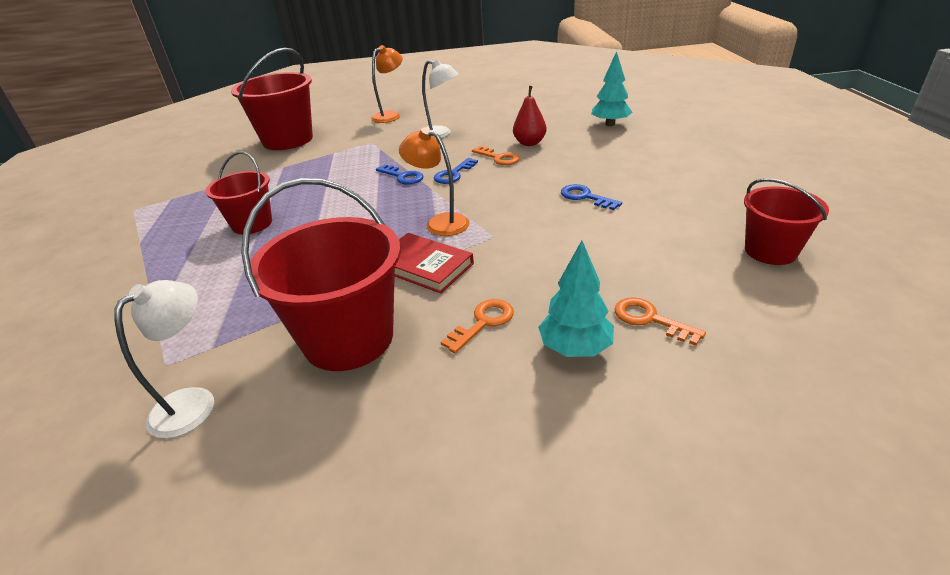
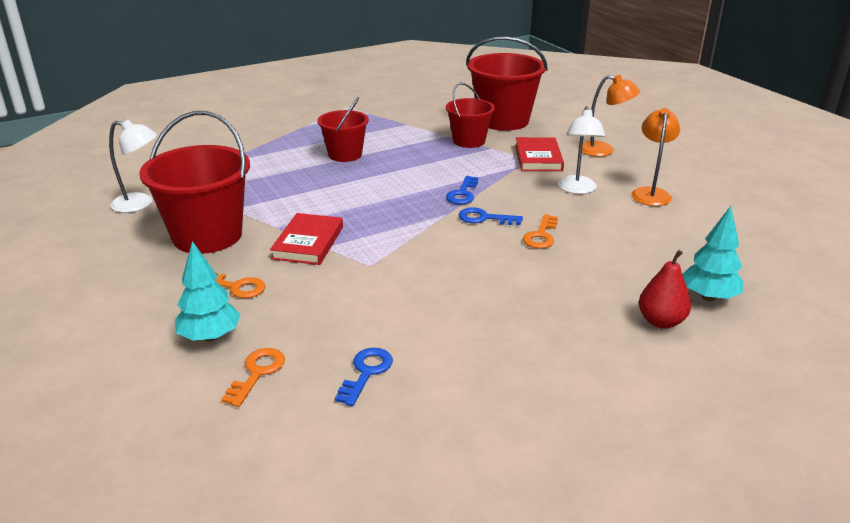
camera: 65 degrees right, 5 degrees down
(374, 138) = (538, 158): none -> red book
(440, 222) = (383, 233): orange lamp -> orange lamp (651, 193)
(529, 143) = (596, 247): red pear -> red pear (661, 321)
(585, 197) = (477, 306): blue key -> blue key (366, 372)
(770, 251) = (411, 454): red bucket -> red bucket (469, 141)

